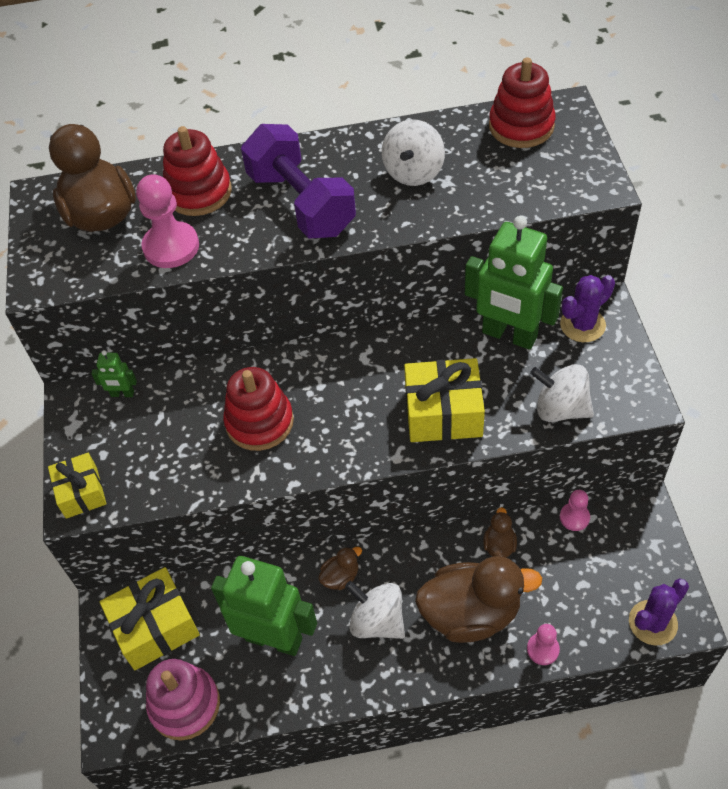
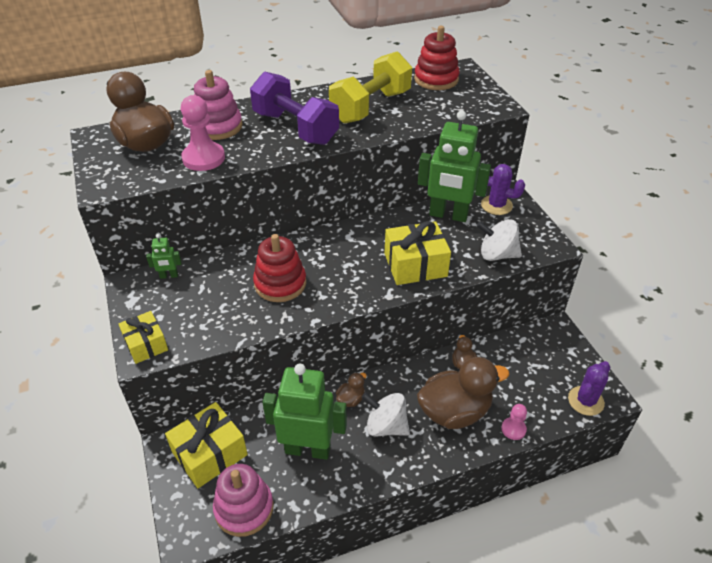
camera: 15 degrees left, 10 degrees down
(198, 192) = (218, 127): red stacking toy -> pink stacking toy
(413, 172) = (370, 107): white spinning top -> yellow dumbbell
(574, 517) = (511, 340): pink pawn -> none
(582, 325) = (496, 205): purple cactus -> purple cactus turned 75 degrees clockwise

